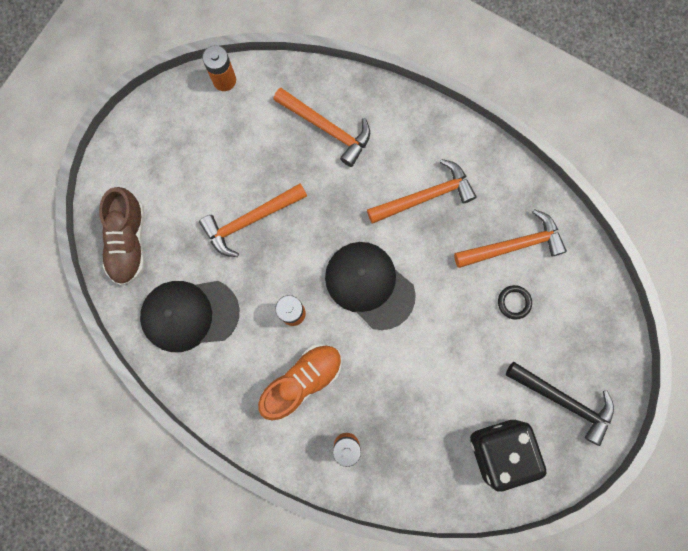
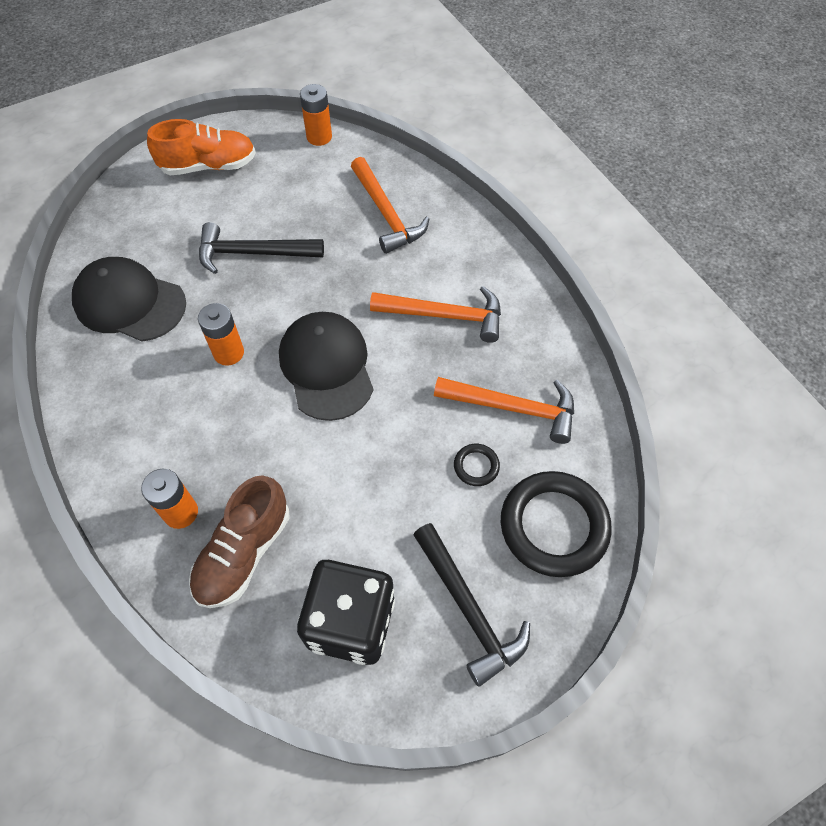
camera: 30 degrees right, 20 degrees down
(129, 241) = (128, 217): brown shoe -> brown shoe (244, 552)
(250, 220) = (253, 253): orange hammer -> black hammer
(302, 381) = (187, 421): orange shoe -> orange shoe (209, 166)
(584, 316) = (554, 526): none -> black ring

